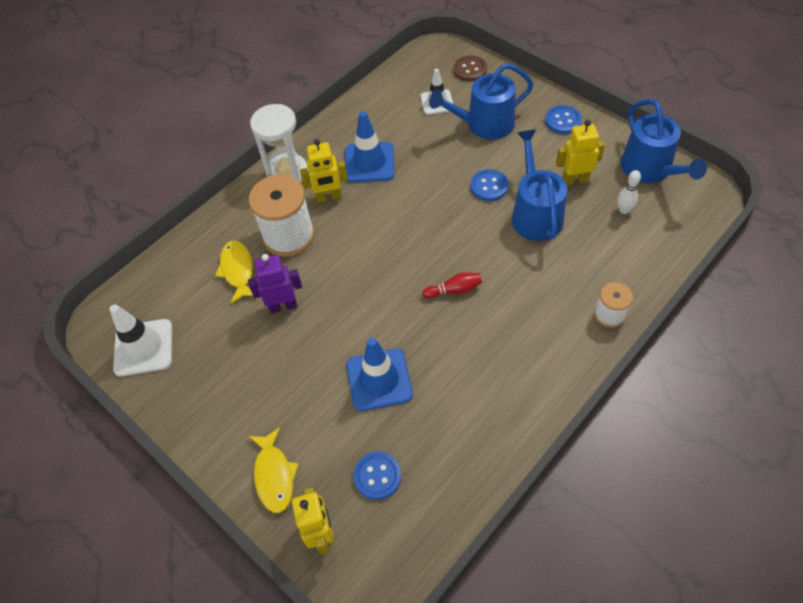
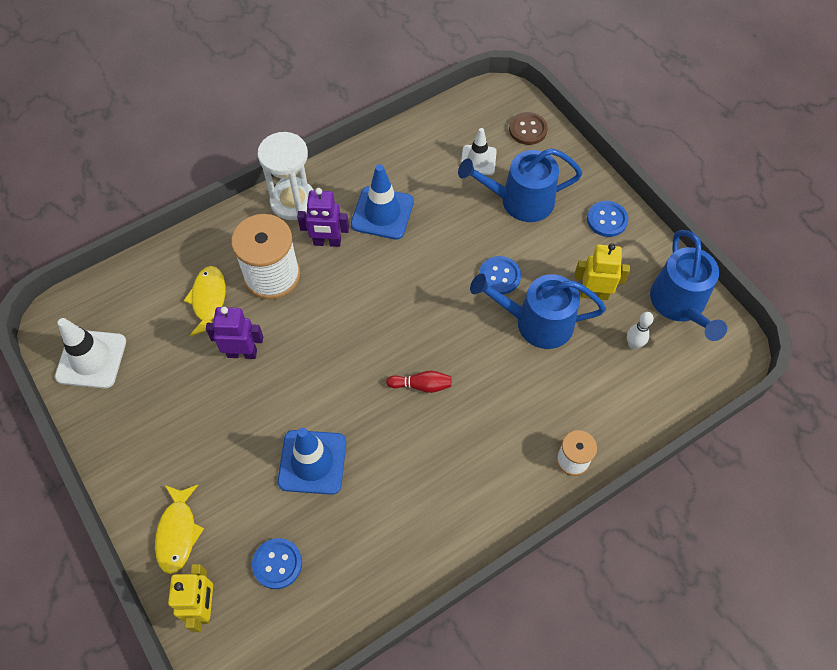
camera: 10 degrees right, 5 degrees up
(329, 197) = (327, 242): yellow robot -> purple robot
(535, 214) = (537, 322): blue watering can -> blue watering can turned 90 degrees counterclockwise

